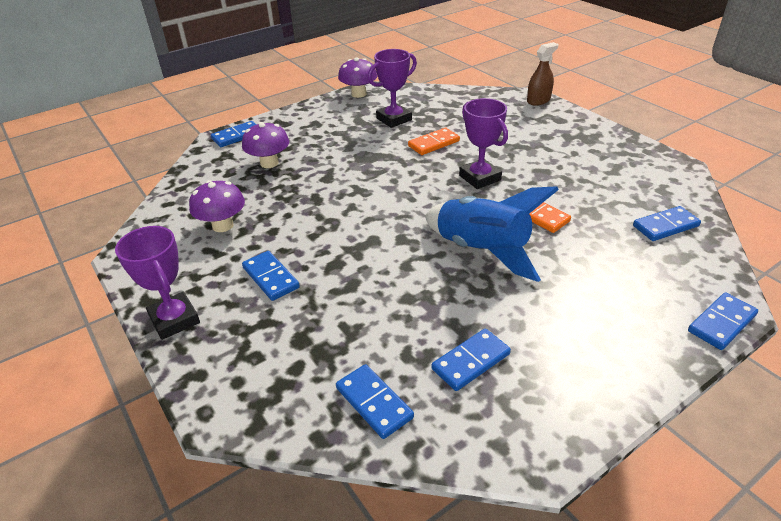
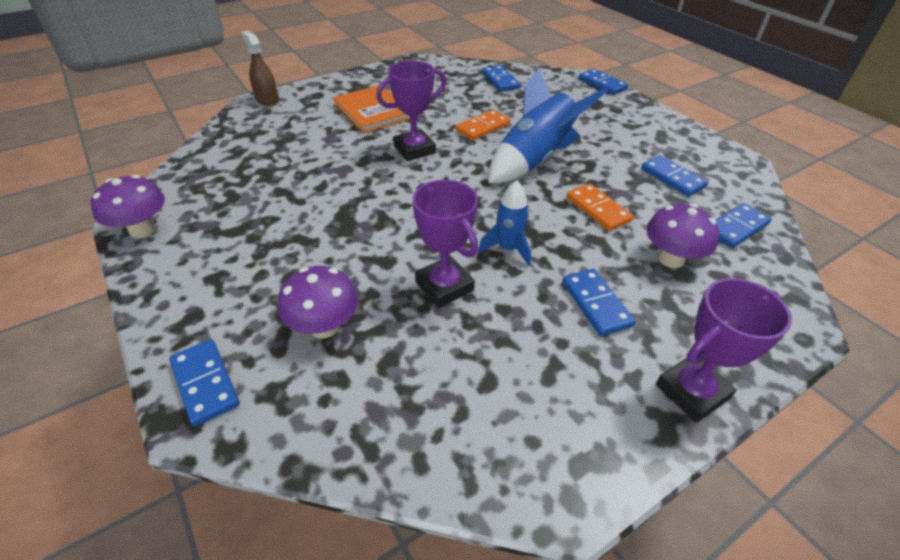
camera: 90 degrees left, 5 degrees up
(222, 225) = (490, 367): purple mushroom -> purple mushroom (670, 259)
(270, 277) = (596, 304): blue domino -> blue domino turned 75 degrees counterclockwise
(339, 232) = (508, 249): none -> blue rocket
(394, 119) = (250, 199): purple trophy -> purple trophy (444, 286)
(434, 143) = (331, 172): orange domino -> orange domino (598, 209)
(542, 150) = (373, 111): none -> orange book

